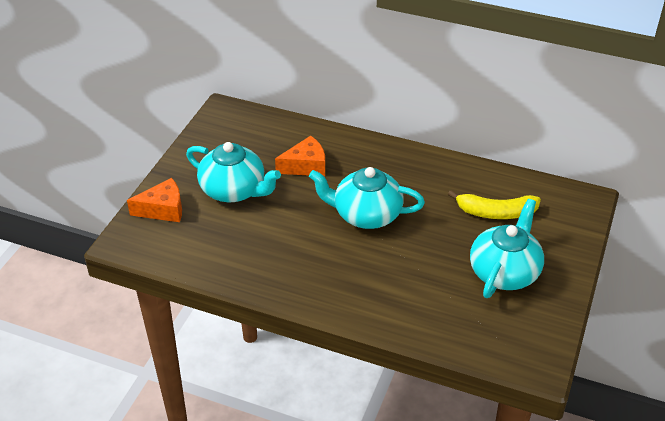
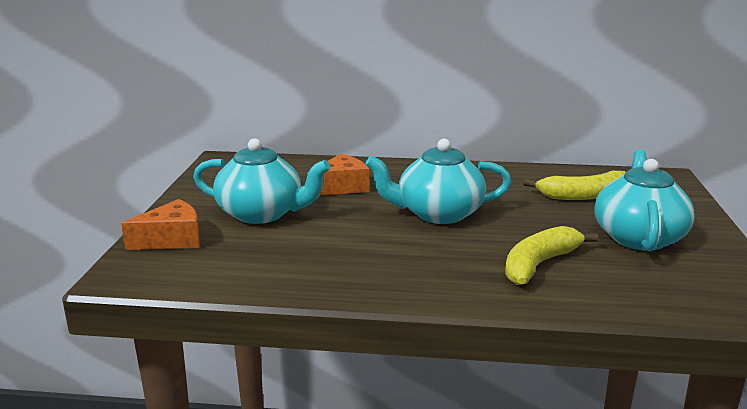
camera: 15 degrees left, 20 degrees down
(410, 287) = (539, 264): none -> yellow banana

